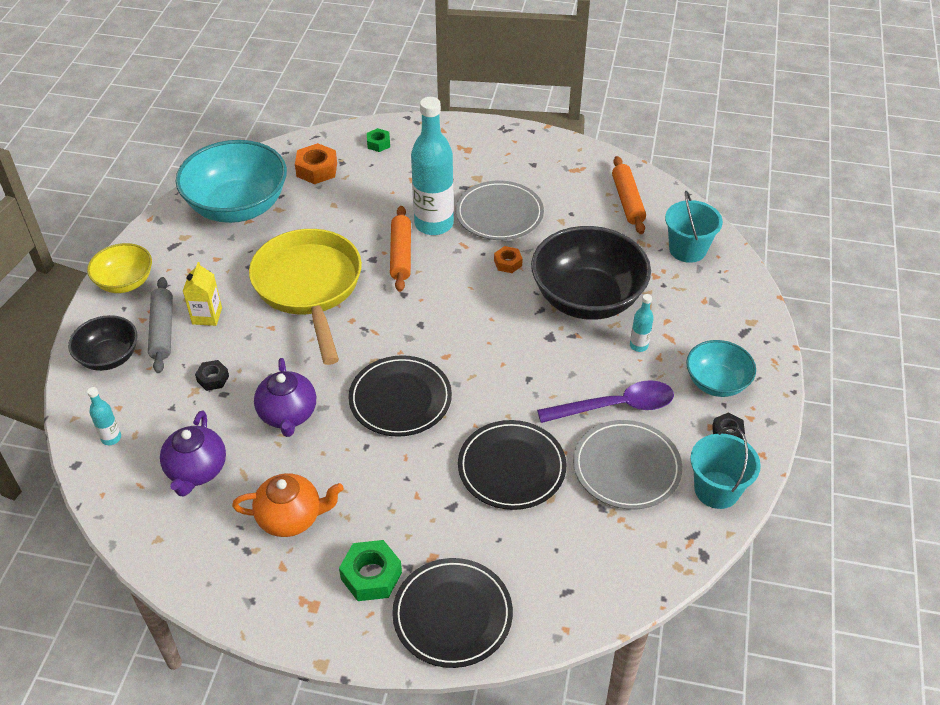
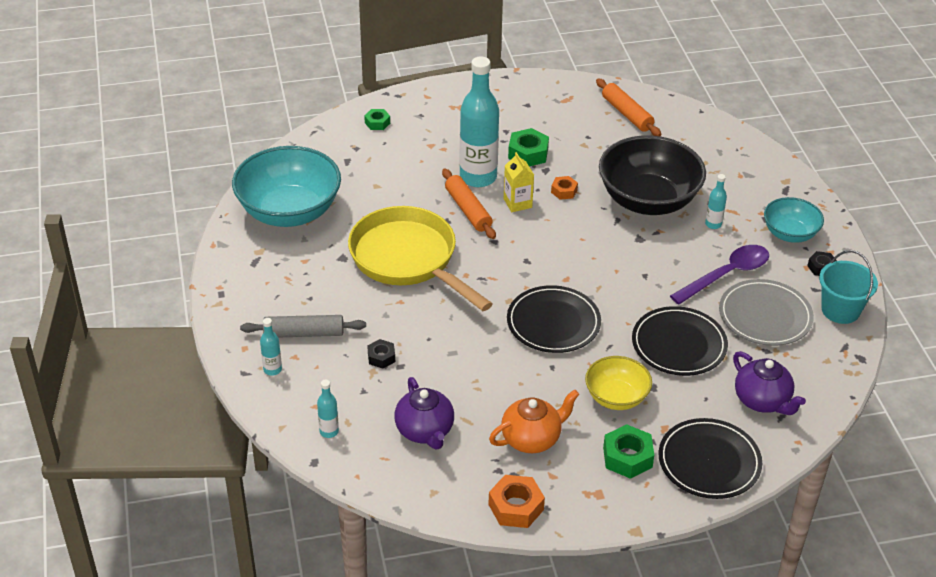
camera: 25 degrees left, 5 degrees down
(109, 357) = (272, 369): black bowl -> turquoise bottle
(125, 282) = (235, 305): yellow bowl -> yellow bowl (616, 397)
(162, 330) = (304, 333): grey rolling pin -> grey rolling pin turned 60 degrees counterclockwise
(207, 316) = (335, 309): yellow carton -> yellow carton (517, 203)
(288, 415) = (469, 364): purple teapot -> purple teapot (762, 401)
(317, 169) = (338, 160): orange nut -> orange nut (516, 507)
(499, 214) = (528, 153): grey plate -> green nut
(687, 249) = (701, 139): turquoise bucket -> none

